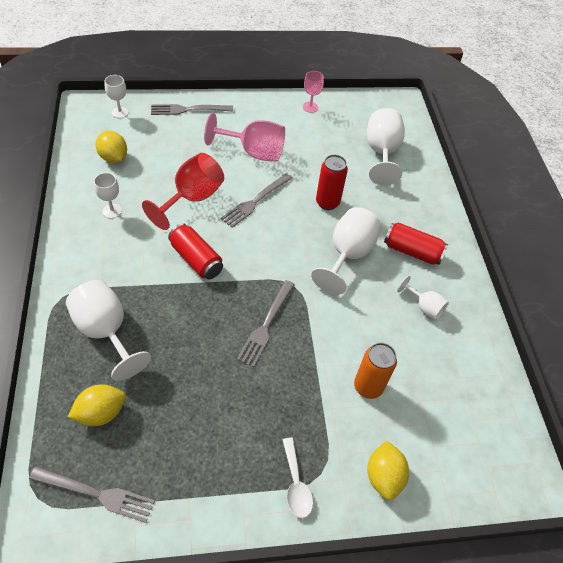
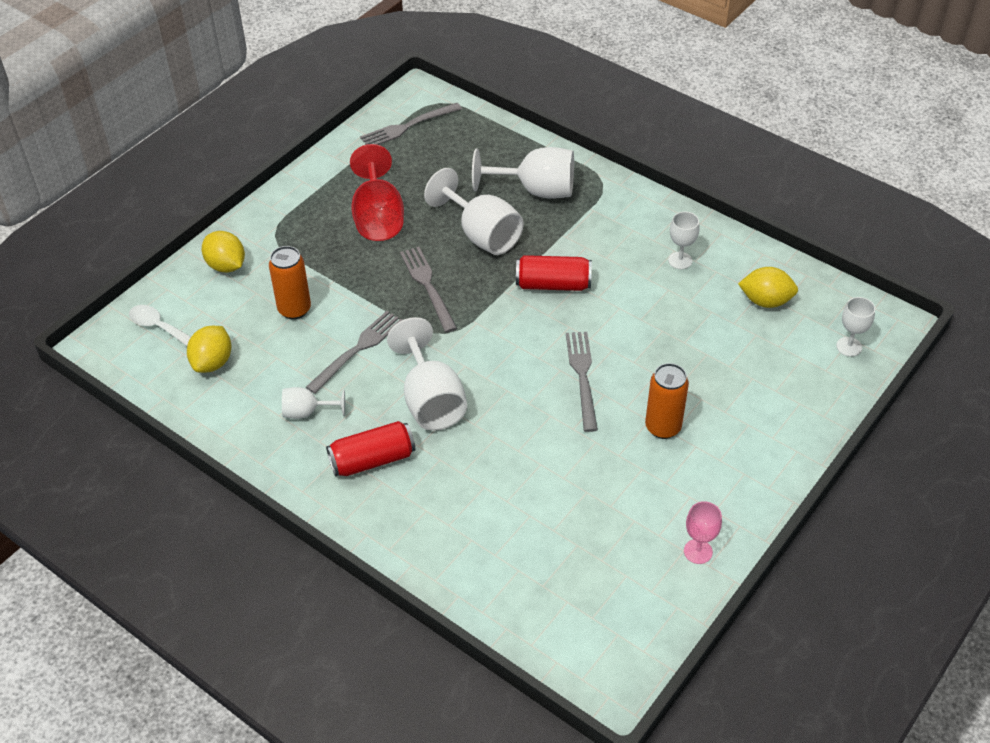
camera: 140 degrees right, 5 degrees down
(101, 413) = (465, 155): yellow lemon -> yellow lemon (212, 362)
(187, 110) = (802, 413): grey fork -> grey fork (358, 349)
(192, 198) = (639, 328): red goblet -> red goblet (378, 218)
(254, 152) = (663, 427): pink goblet -> orange can
(296, 484) = (286, 217): white spoon -> white spoon (158, 327)
(327, 202) = (515, 438): red can -> none
(381, 153) = (537, 562): white goblet -> white goblet (482, 235)

